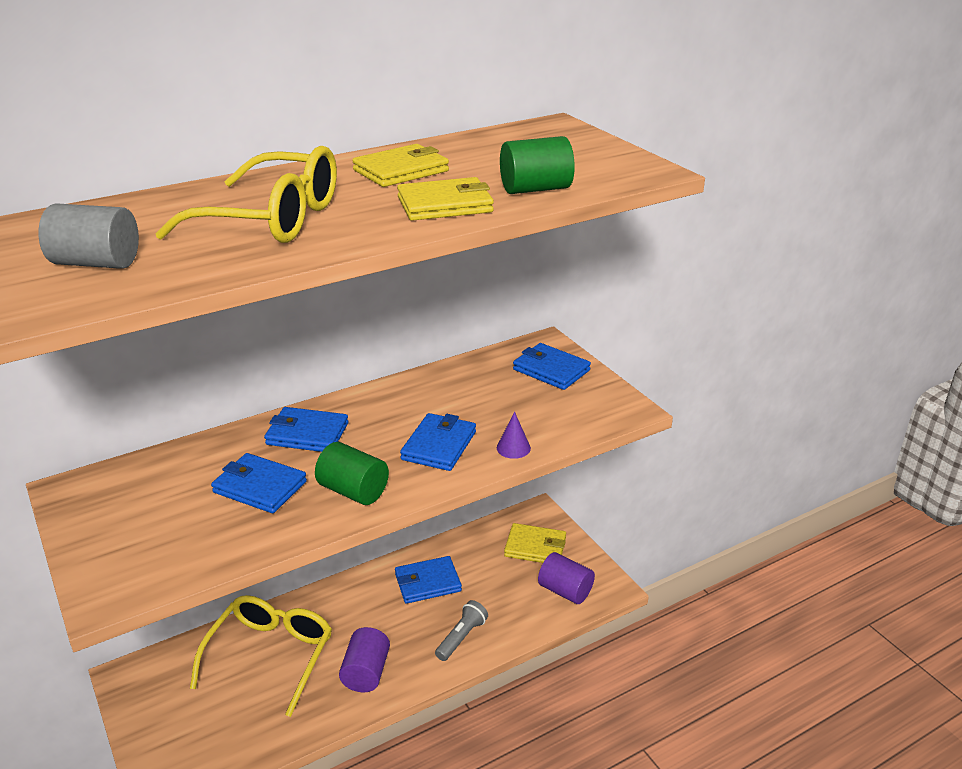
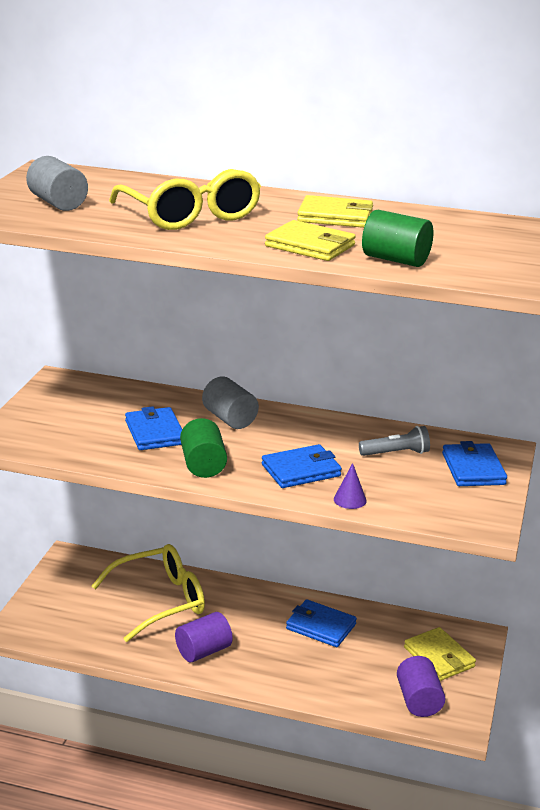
camera: 45 degrees right, 5 degrees down
(307, 434) = (230, 419): blue wallet -> grey cylinder
(461, 637) = (295, 675): grey flashlight -> grey flashlight (396, 453)

